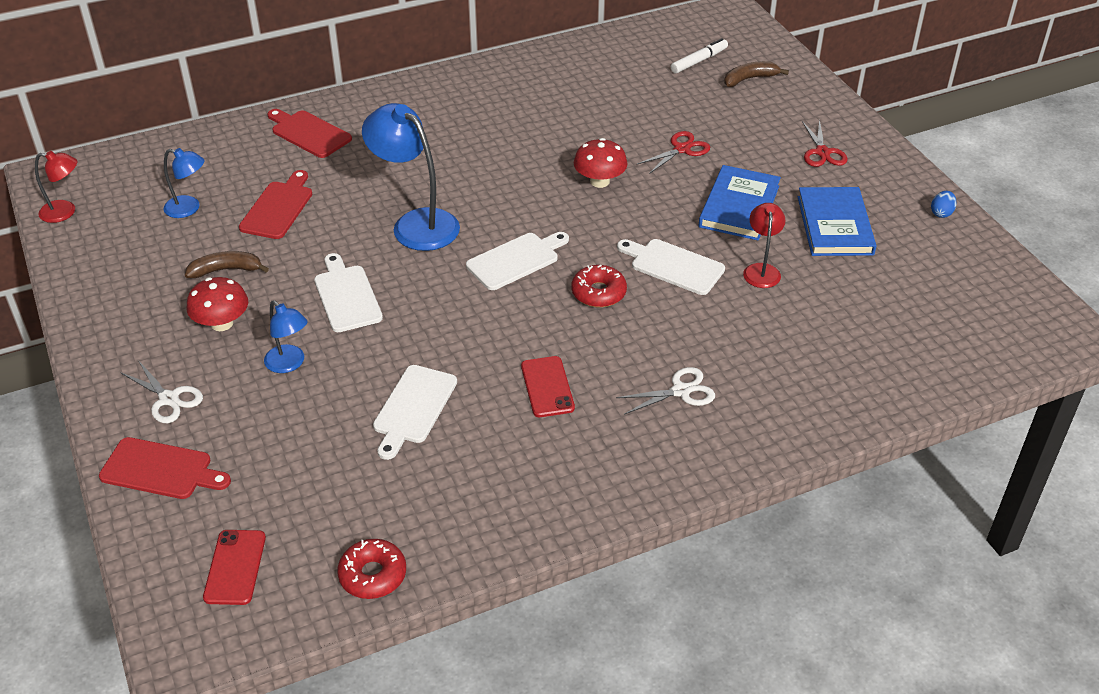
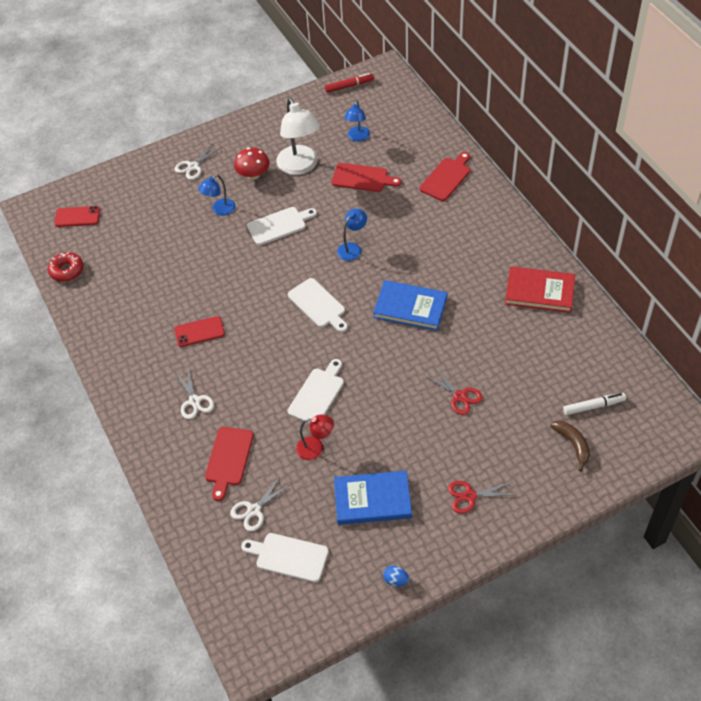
camera: 90 degrees right, 10 degrees up
(65, 212) = (349, 86): red lamp -> red marker
(161, 469) = (143, 175): red cutting board -> red cutting board (228, 459)
(226, 270) = (300, 166): brown banana -> white lamp
(413, 408) = (183, 270): white cutting board -> white cutting board (288, 557)
(416, 223) = (352, 248): blue lamp -> blue lamp, size x0.55
(528, 79) = (539, 291): none -> red book
(598, 293) = (287, 352): red donut -> none
(599, 181) = (411, 346): red mushroom -> none
(699, 61) = (593, 406): white marker -> white marker turned 60 degrees counterclockwise
(739, 206) = (390, 435): blue book -> blue book (410, 307)
(862, 329) = (254, 510): none -> white scissors

